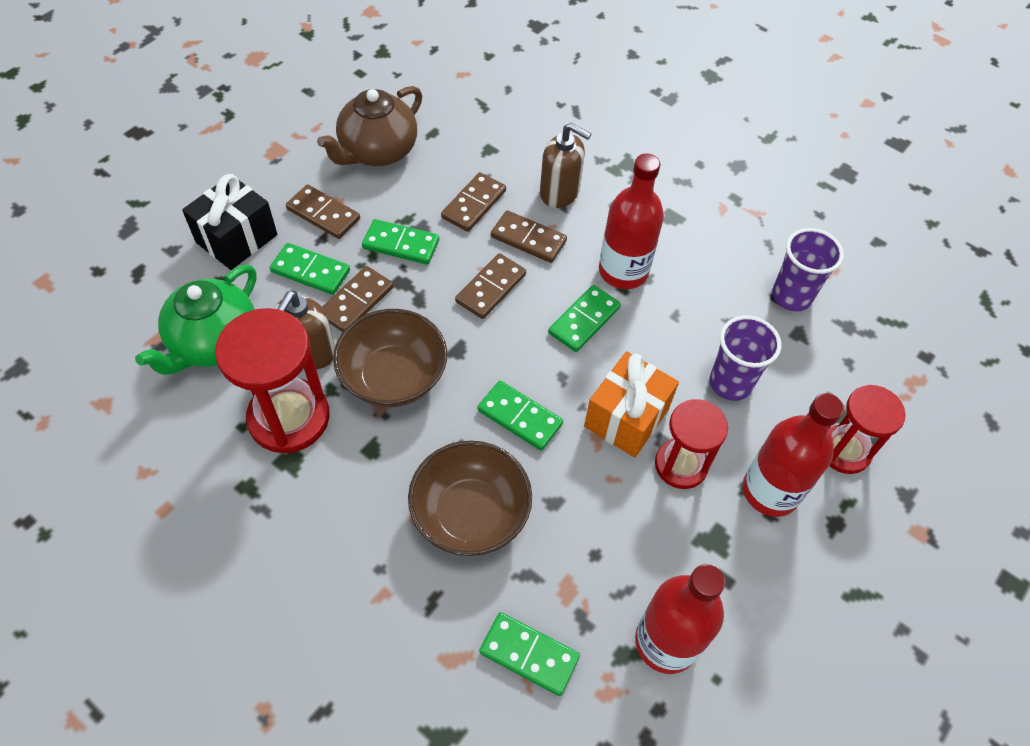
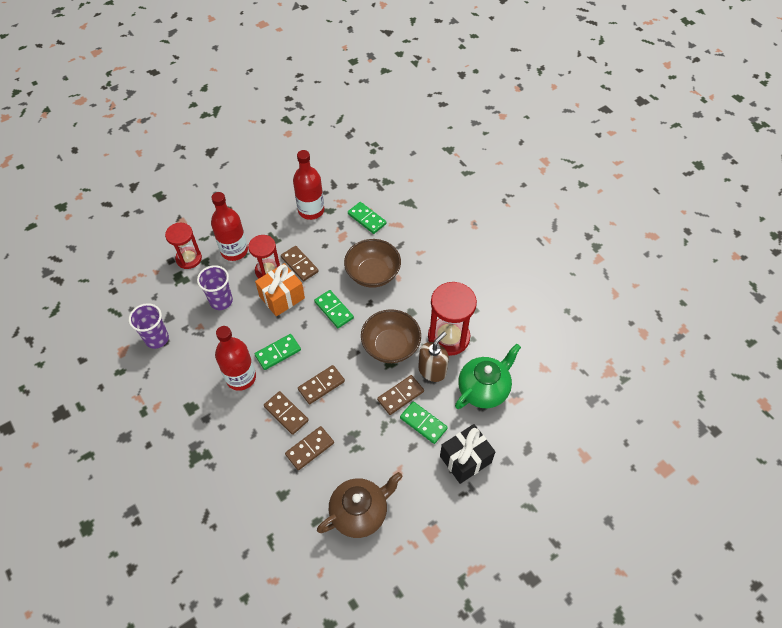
camera: 160 degrees left, 0 degrees up
(323, 214) = (407, 465): brown domino -> brown domino (299, 264)
(401, 244) = (364, 429): green domino -> none
(559, 193) = (251, 444): brown soap dispenser -> none

